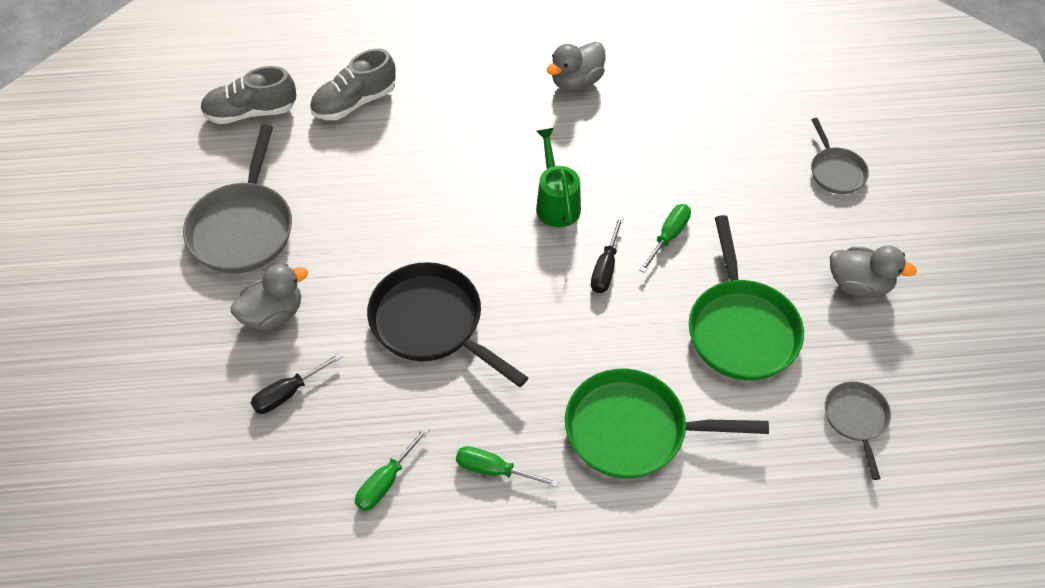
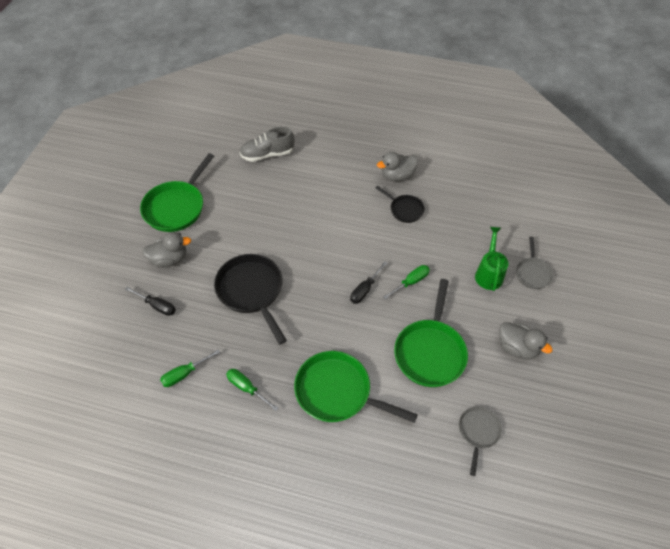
camera: 20 degrees right, 0 degrees up
(243, 227) = (177, 207): grey pan -> green pan
(251, 112) = (210, 145): grey shoe -> none
(288, 393) = (157, 306): black screwdriver -> black screwdriver turned 135 degrees counterclockwise
(556, 203) = (353, 243): green watering can -> green watering can (489, 273)
(610, 130) = (404, 209): none -> black pan

